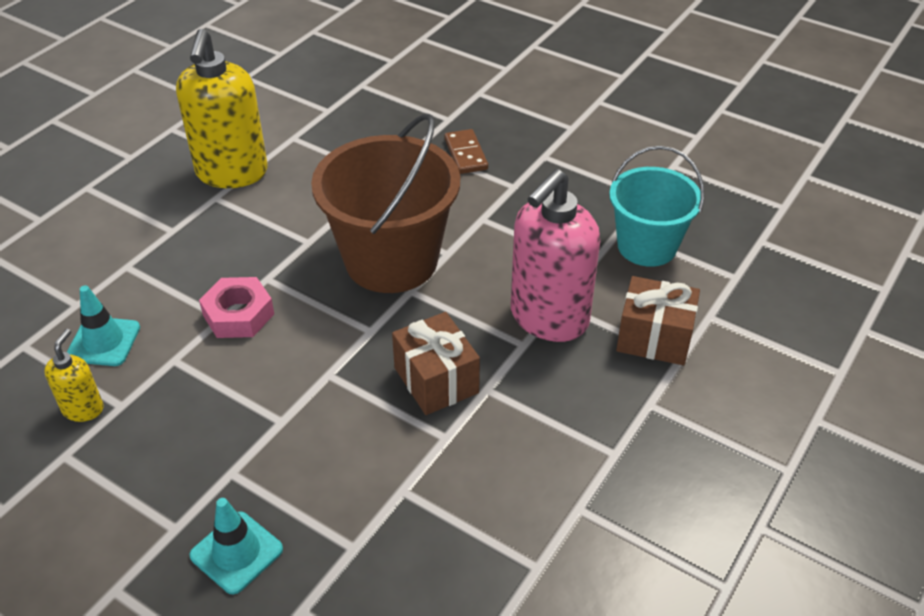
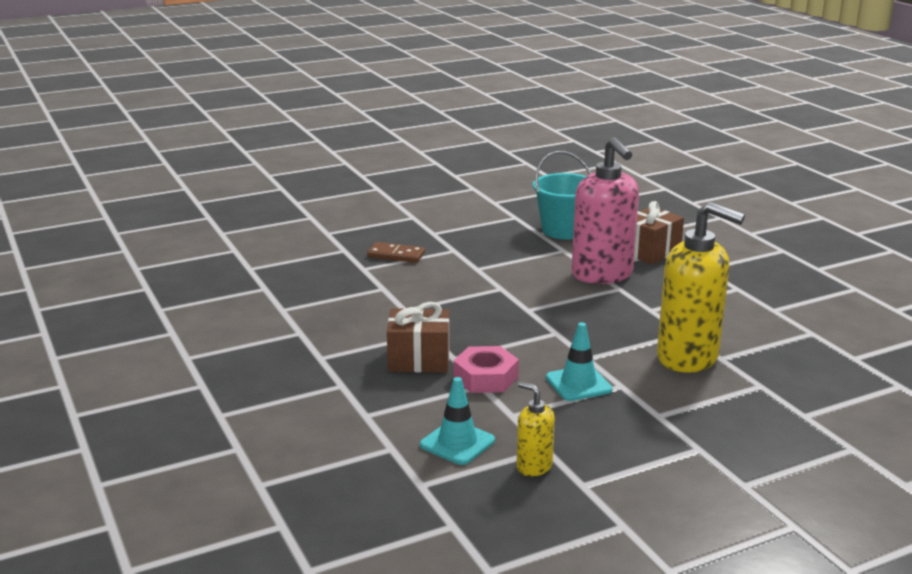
camera: 60 degrees left, 20 degrees down
(232, 173) = (295, 344): yellow soap dispenser -> yellow soap dispenser (688, 358)
(236, 552) = (738, 428): turquoise traffic cone -> turquoise traffic cone (578, 384)
(391, 260) = (487, 308): brown bucket -> none
(436, 380) = (628, 323): brown gift -> brown gift (419, 359)

